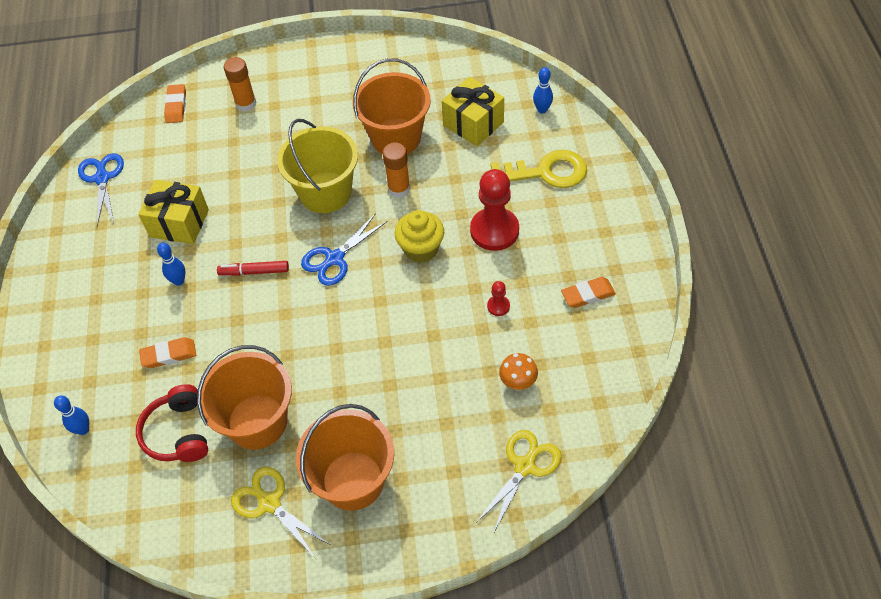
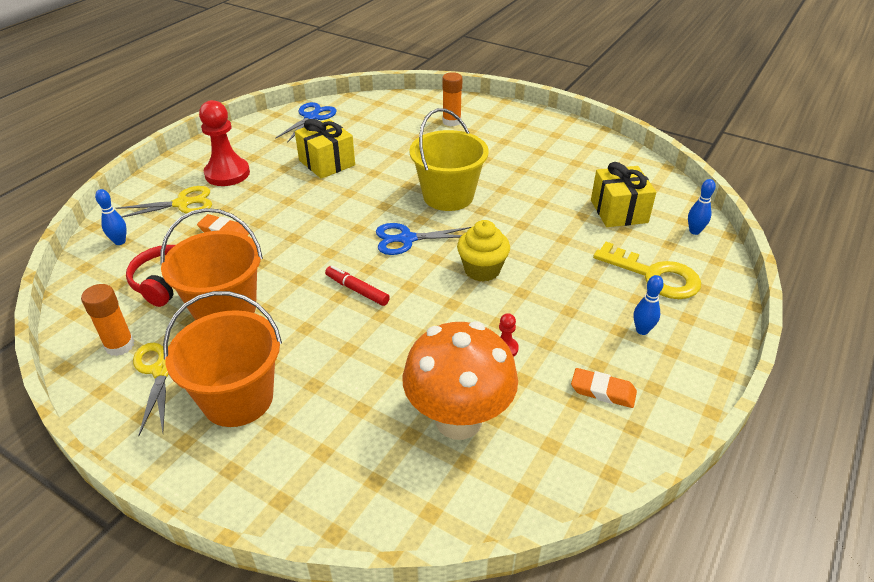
camera: 35 degrees right, 15 degrees down
(176, 106) = (403, 103): orange eraser -> none
(179, 281) = (285, 194): blue bowling pin -> blue bowling pin (642, 330)
(254, 272) = (340, 216): red marker -> red marker (357, 290)
(396, 137) = (542, 190): orange bucket -> none
(399, 189) = (508, 222): orange glue stick -> orange glue stick (120, 345)
(494, 230) = (561, 292): red pawn -> red pawn (227, 174)
(518, 383) = (458, 420): orange mushroom -> orange mushroom, size x2.37
(525, 466) = (389, 496): yellow scissors -> yellow scissors (182, 204)

